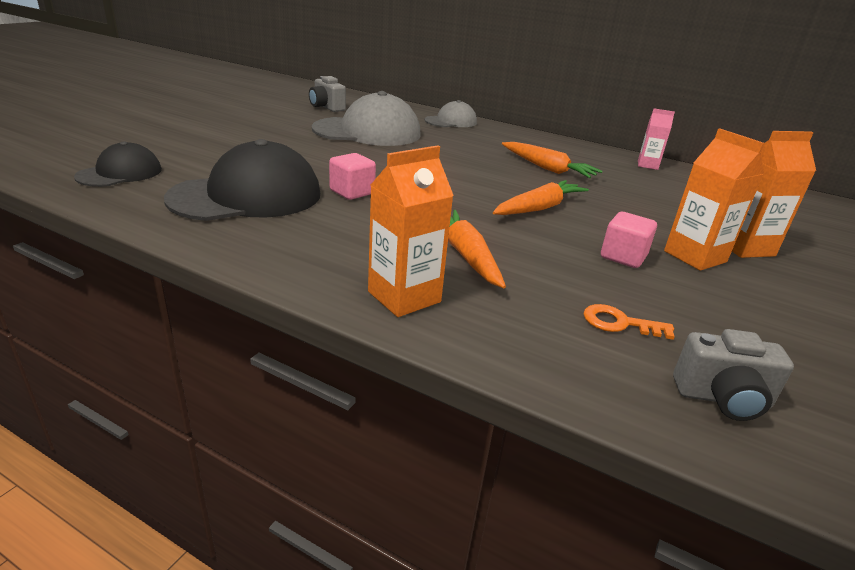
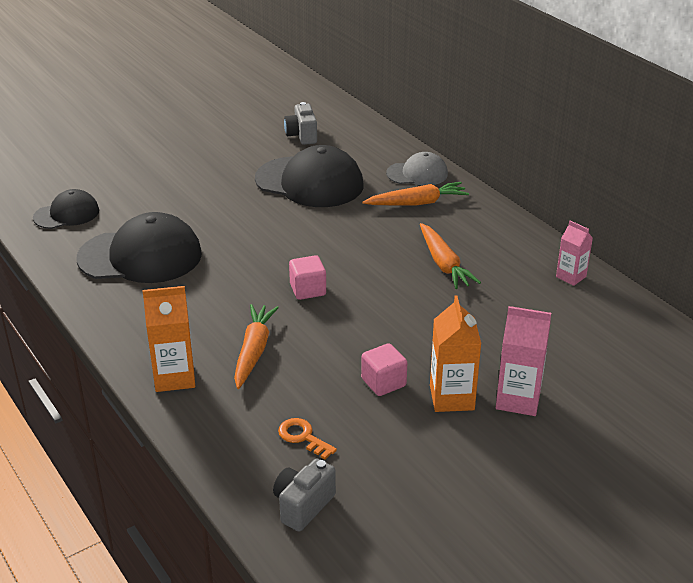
camera: 30 degrees right, 5 degrees up
(352, 192) = (225, 265): pink cube -> pink cube (308, 290)
(367, 132) = (309, 182): grey cap -> black cap
(539, 208) = (372, 314): orange carrot -> orange carrot (417, 203)
(722, 399) = (303, 506): grey camera -> grey camera turned 90 degrees clockwise
(744, 247) = (518, 400): orange carton -> pink carton

